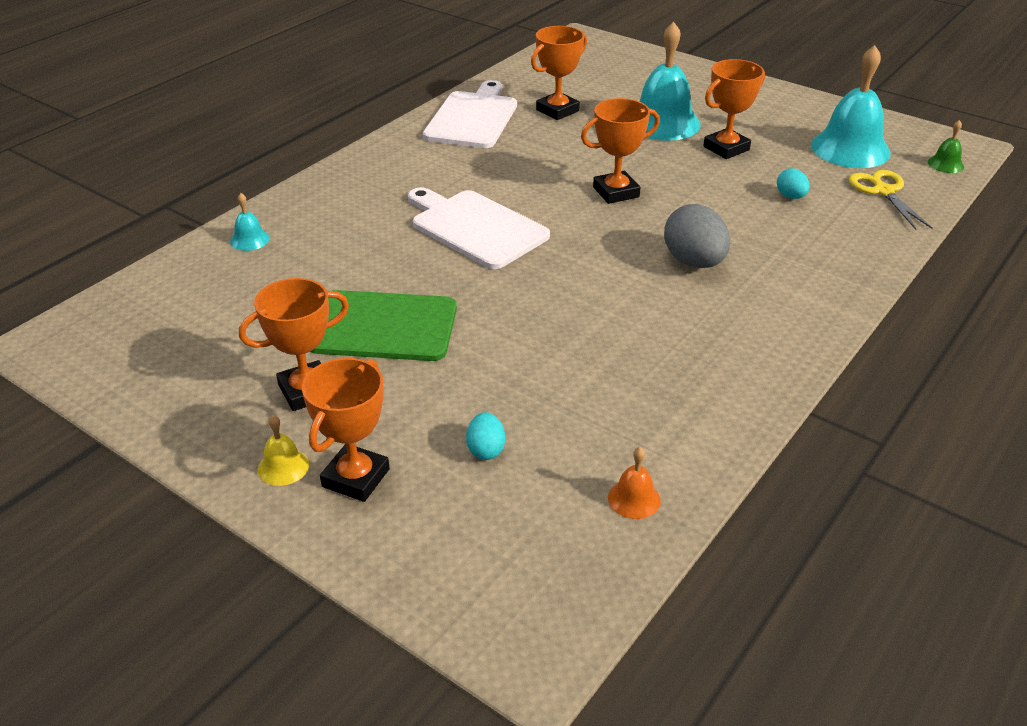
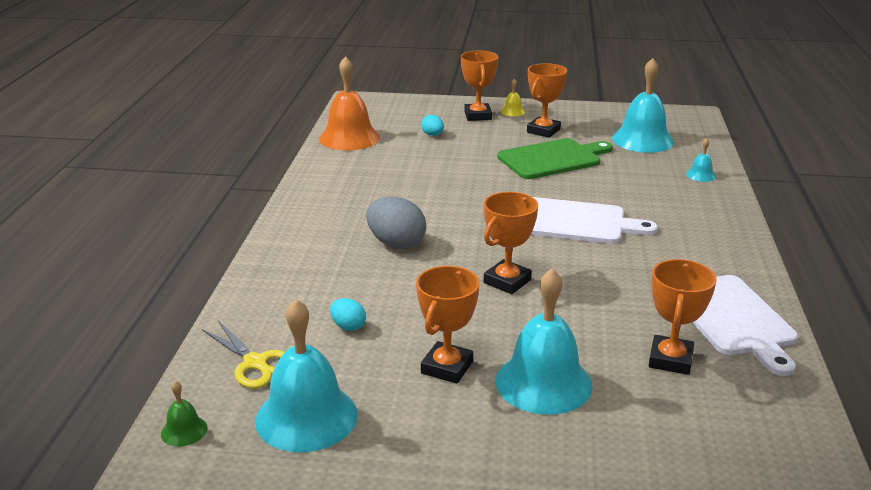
camera: 150 degrees right, 10 degrees down
(207, 318) = (642, 140): none -> turquoise bell
(634, 499) = (349, 138): orange bell -> orange bell, size x2.28

